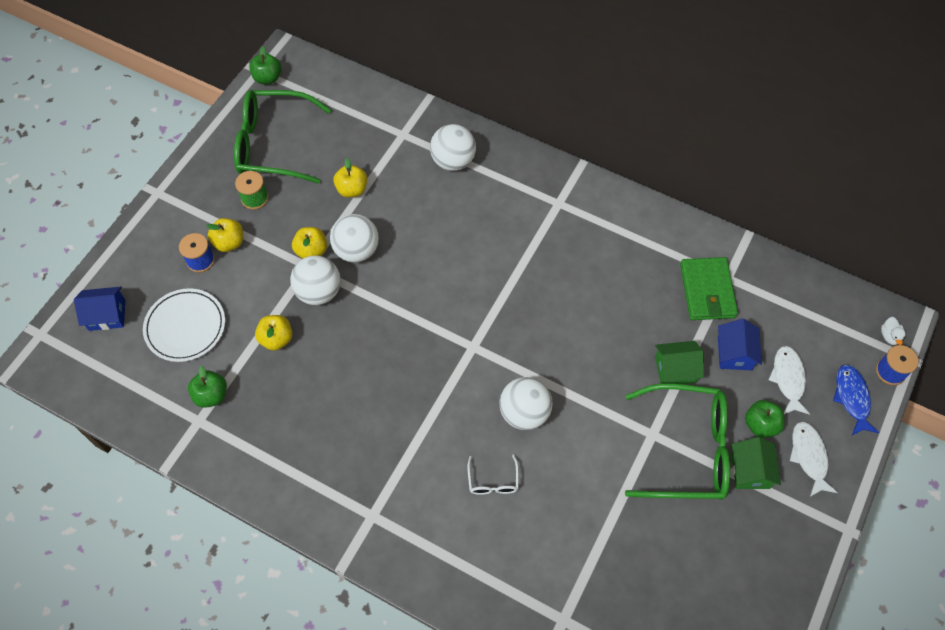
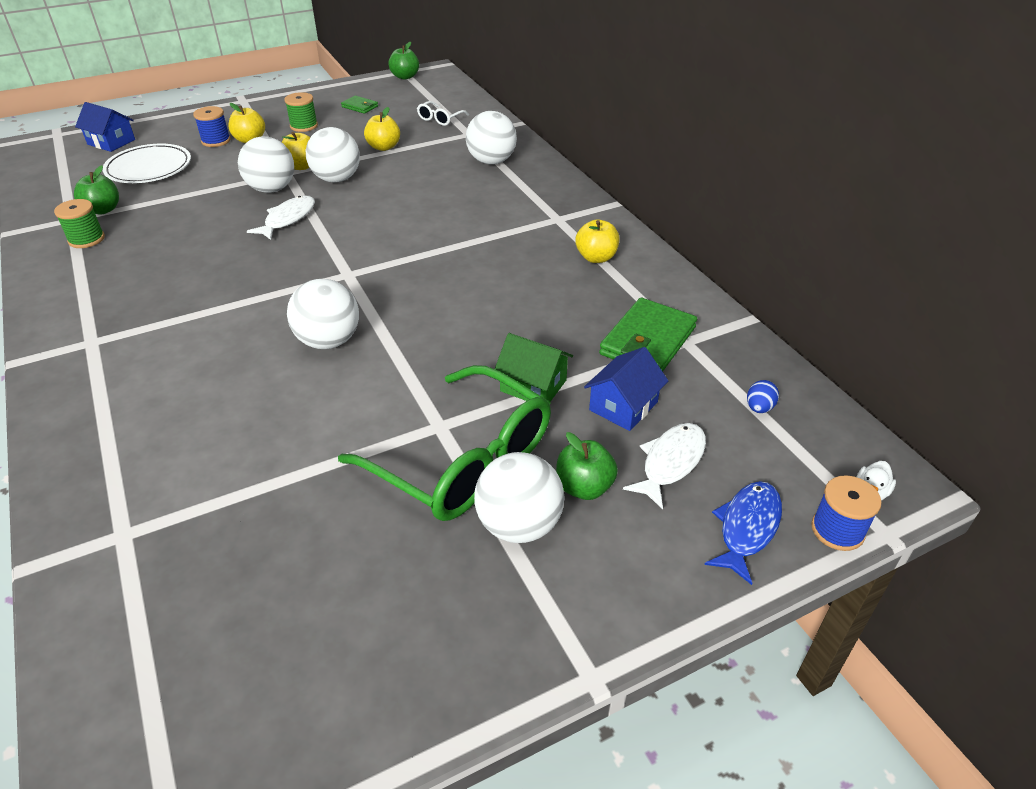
camera: 35 degrees right, 20 degrees down
(241, 432) = (86, 239): none -> green spool
(274, 144) = (360, 106): green glasses -> green wallet
(276, 339) = (199, 201): yellow apple -> yellow apple (596, 258)
(493, 481) = (227, 375): white glasses -> white glasses (440, 119)
(750, 471) = (519, 525): green house -> white ball
(802, 308) = (759, 408): none -> blue egg
(809, 457) = (617, 556): white fish -> white fish (288, 219)

